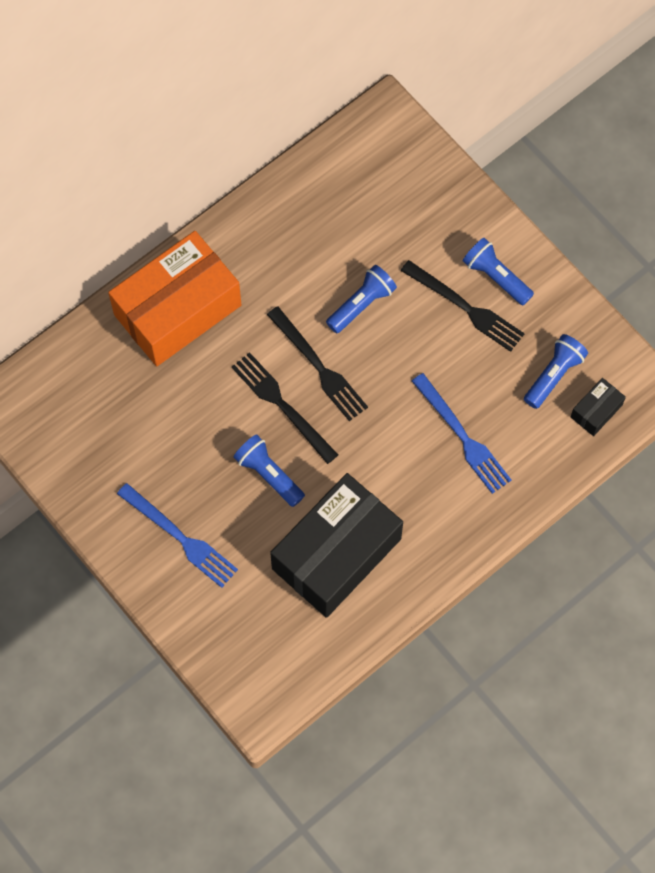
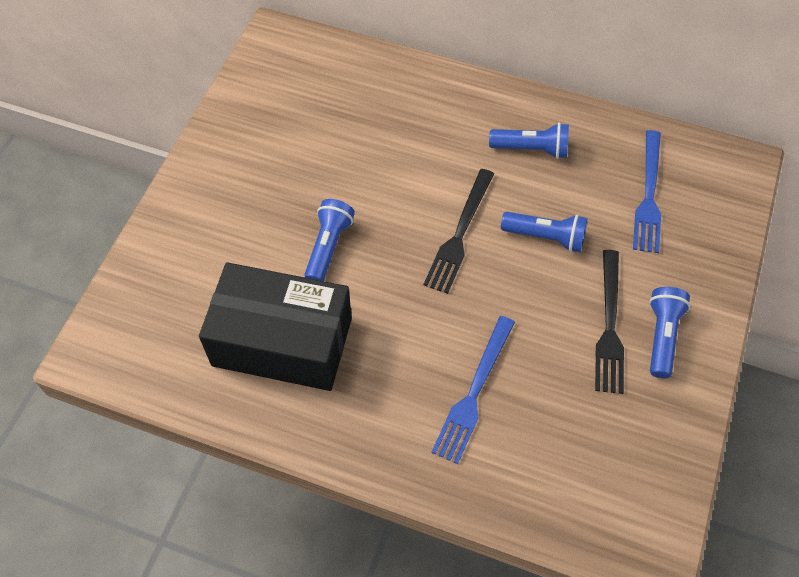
camera: 60 degrees right, 10 degrees down
(177, 310) = (437, 106): orange box -> none
(180, 537) = (226, 210): blue fork -> blue fork (648, 195)
(282, 405) = (402, 224): black fork -> none
(553, 375) = (600, 446): blue flashlight -> blue flashlight (531, 149)
(596, 411) = (591, 510): black box -> none

